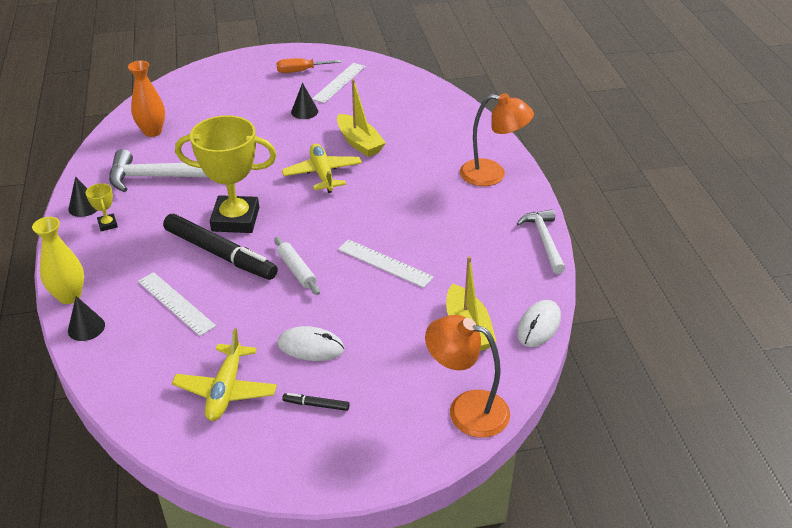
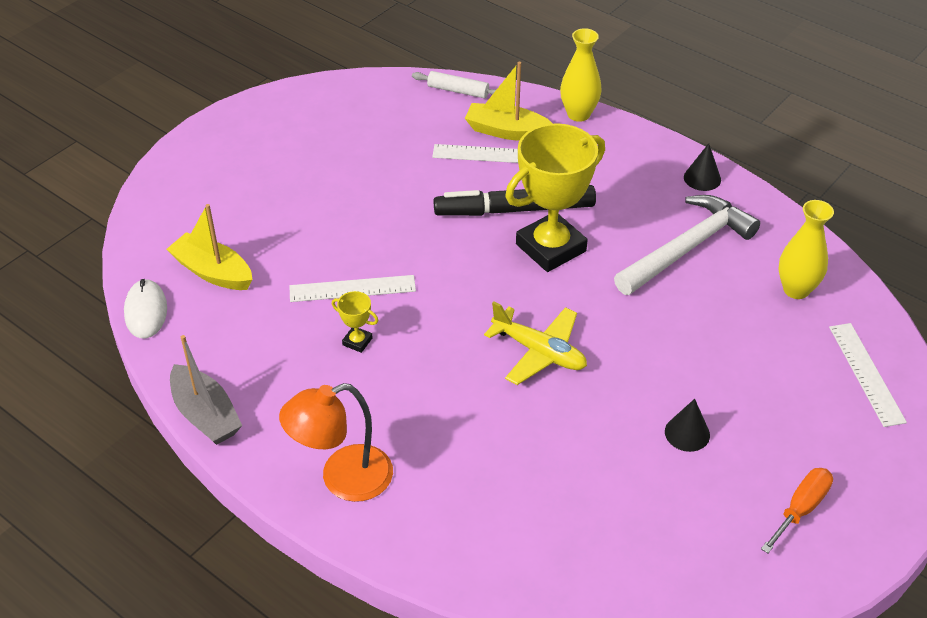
camera: 140 degrees right, 5 degrees up
(86, 327) = (528, 104): black cone -> none
(107, 224) = (653, 177): yellow trophy -> yellow trophy (357, 341)
(152, 131) = (796, 289): orange vase -> yellow vase
(226, 390) = (364, 126): yellow plane -> none
(297, 270) = (426, 235): white rolling pin -> white rolling pin (458, 91)
(310, 346) = (336, 185): white mouse -> none
(316, 405) = (284, 152): black marker -> none
(339, 82) = (721, 522): white ruler -> white ruler (866, 373)
(359, 143) = (556, 425): yellow boat -> yellow boat (506, 131)
(466, 409) = (161, 209): orange lamp -> none
(544, 240) = (206, 415): white hammer -> grey boat

